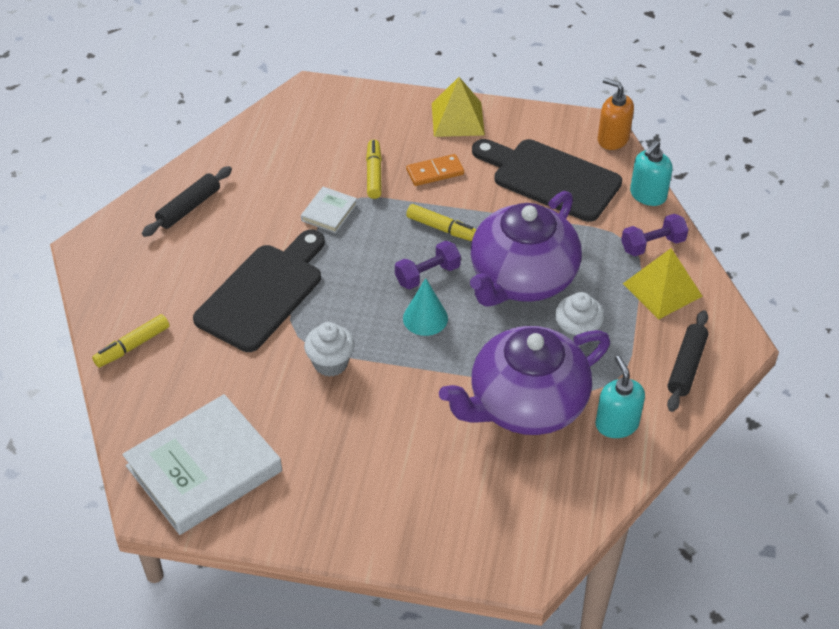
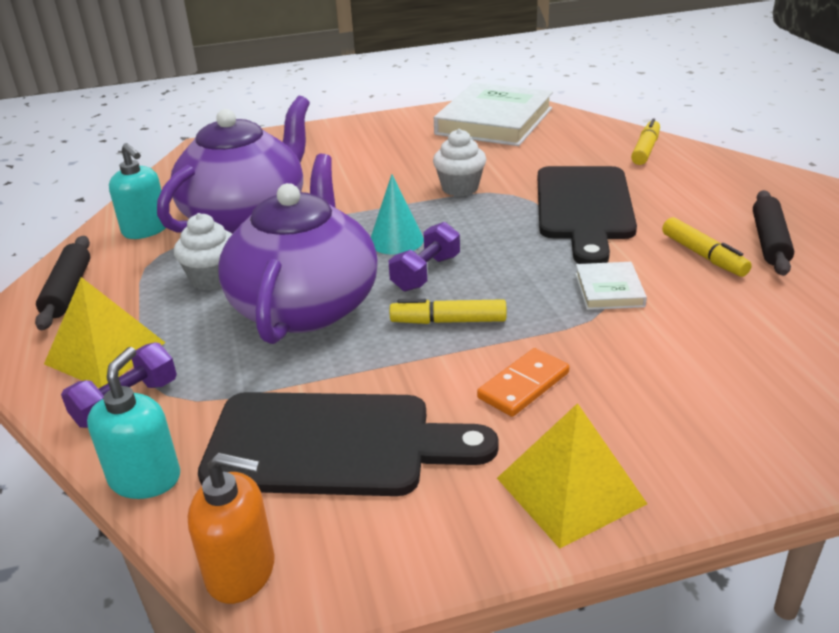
camera: 155 degrees right, 15 degrees down
(374, 174) = (607, 351): yellow marker -> yellow marker (703, 256)

